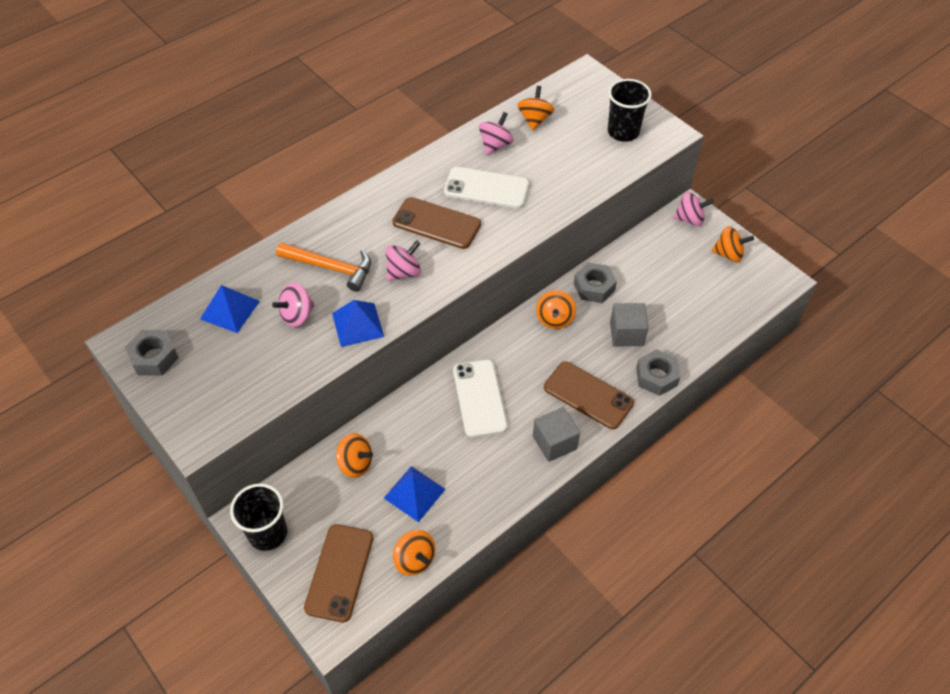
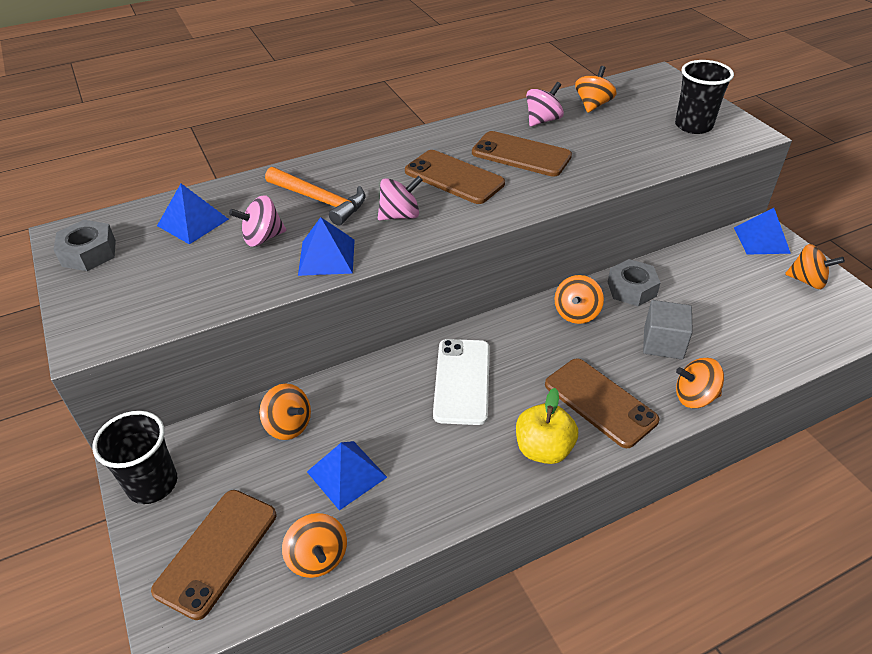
camera: 15 degrees right, 10 degrees down
(486, 188) = (521, 155): white phone -> brown phone
(554, 442) = (543, 449): grey cube -> yellow apple
(656, 376) = (694, 397): grey nut -> orange spinning top
(690, 219) = (761, 240): pink spinning top -> blue pyramid

